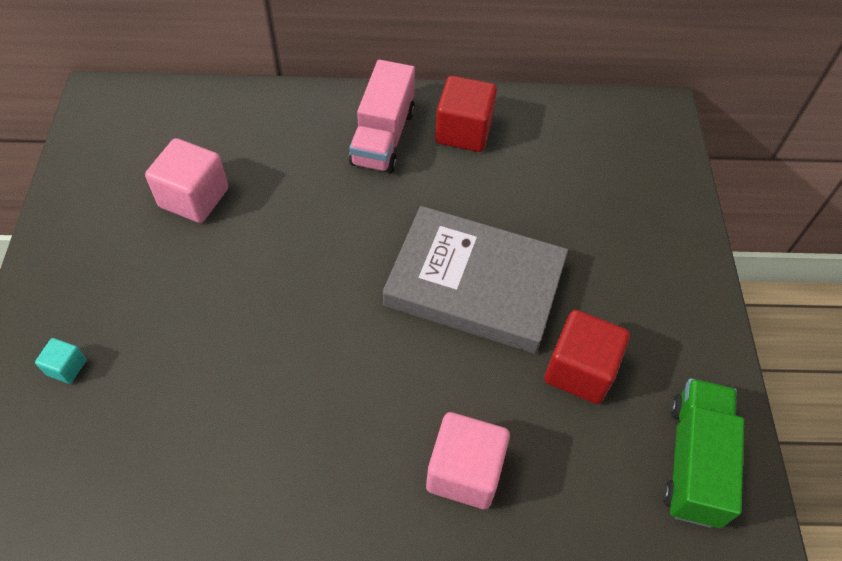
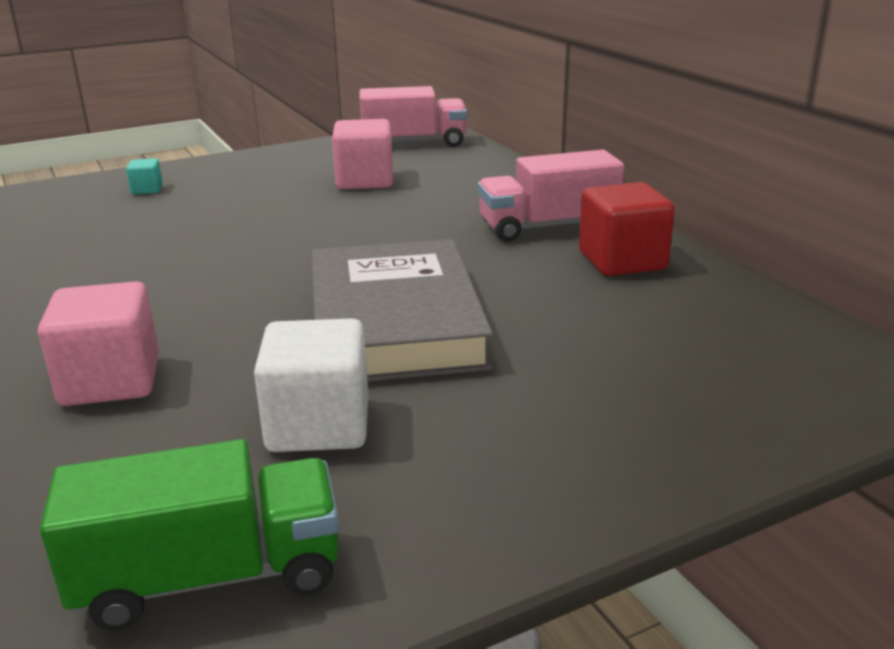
camera: 65 degrees right, 30 degrees down
(124, 125) = (414, 143): none -> pink truck
(580, 370) = (318, 425): red cube -> white cube

